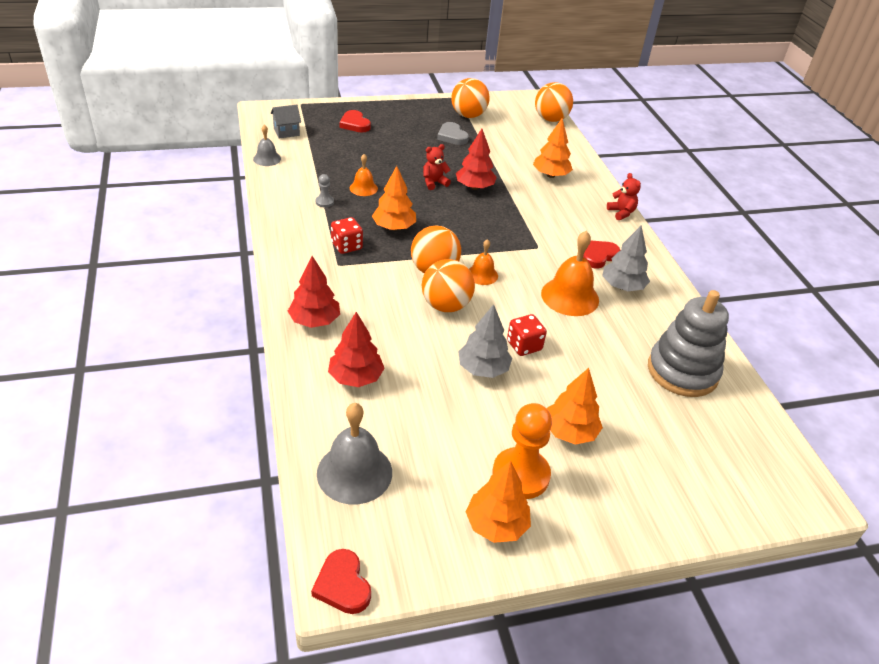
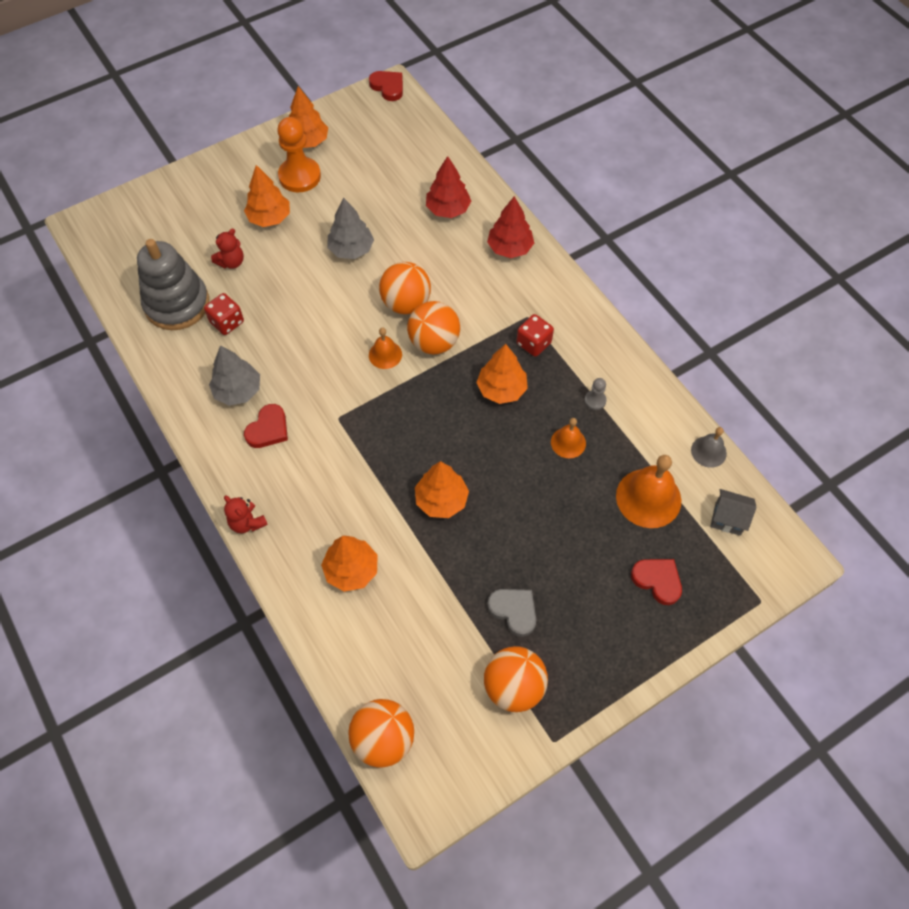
camera: 165 degrees right, 20 degrees up
(286, 132) = (727, 519): grey house -> grey house turned 60 degrees clockwise
(354, 472) = (412, 144): grey bell -> none
(434, 183) = (493, 488): red teddy bear -> red teddy bear (231, 262)
(474, 187) = (441, 500): red tree -> orange tree
(524, 346) = (322, 284): red dice -> red dice (227, 322)
(570, 296) = (291, 357): orange bell -> orange bell (648, 498)

